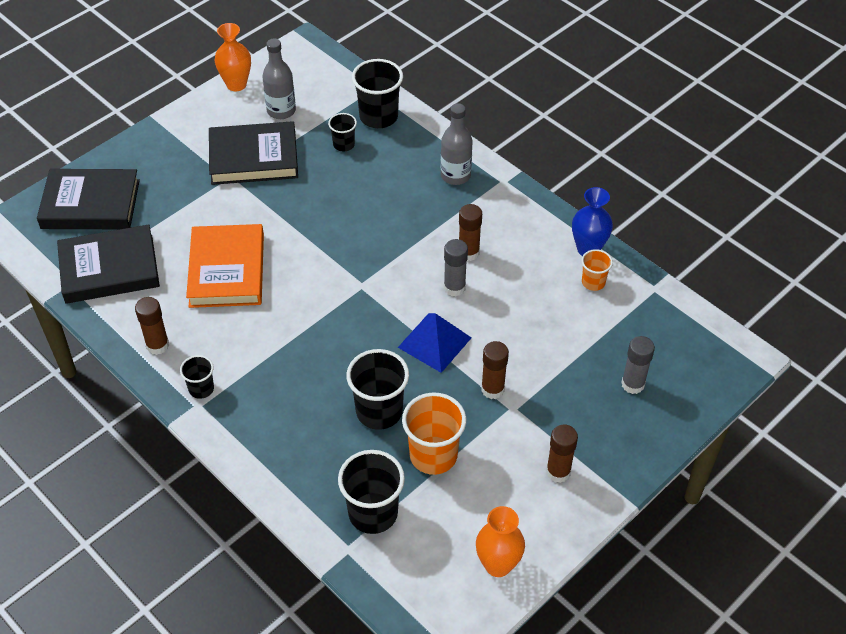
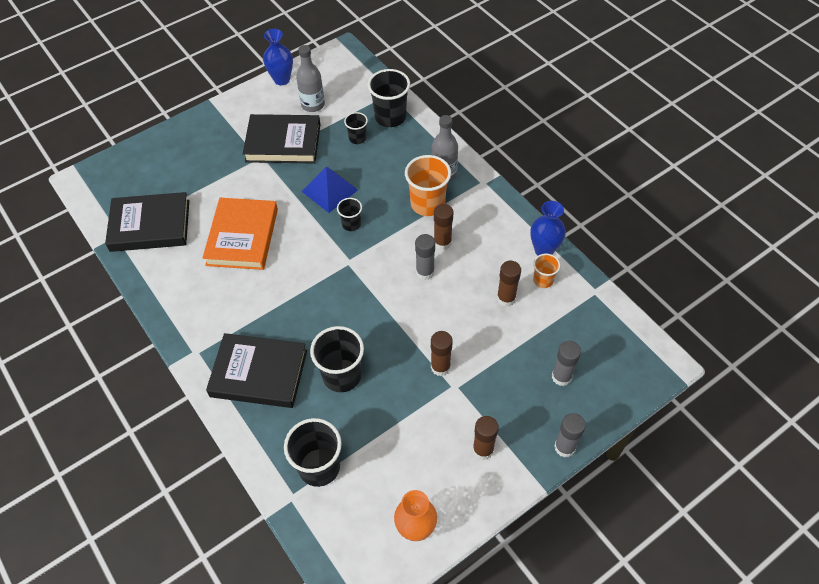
camera: 10 degrees right, 5 degrees up
(90, 204) = (147, 169): black book -> black book (259, 373)
(157, 345) = (174, 296): brown glue stick -> brown glue stick (506, 298)
(201, 389) = (201, 338): black cup -> black cup (351, 224)
(236, 84) = (282, 79): orange vase -> blue vase
(433, 455) = (379, 421): orange cup -> orange cup (427, 204)
(434, 342) = (399, 319): blue pyramid -> blue pyramid (329, 190)
(649, 458) = (564, 447): none -> grey glue stick

